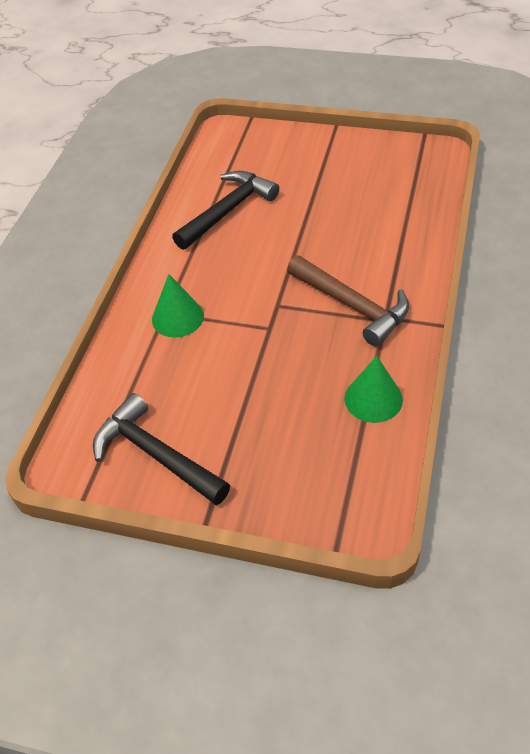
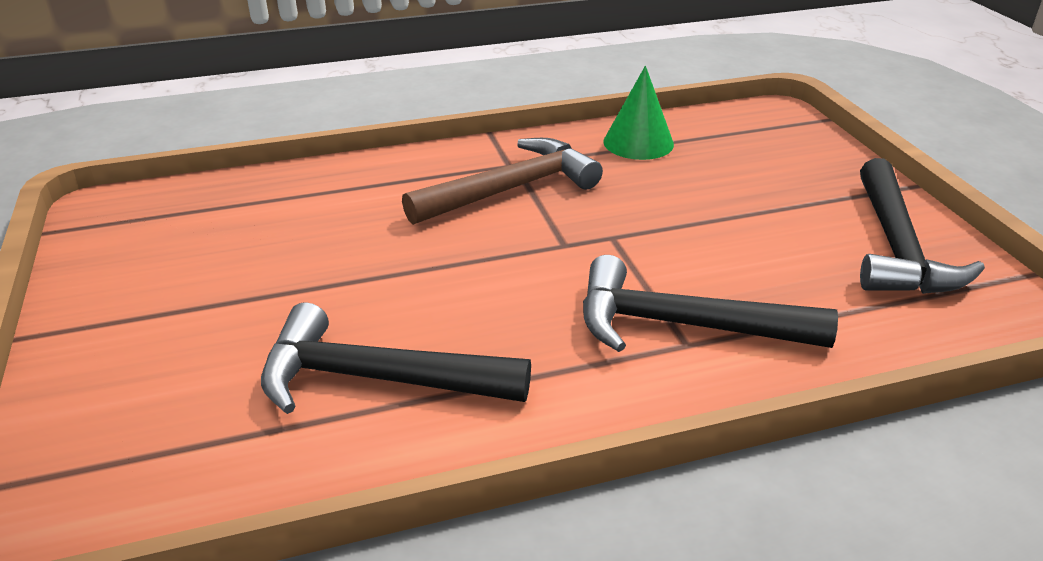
camera: 125 degrees left, 15 degrees down
(177, 317) = (682, 325): green cone -> black hammer
(352, 305) = (511, 189): brown hammer -> brown hammer turned 45 degrees clockwise

